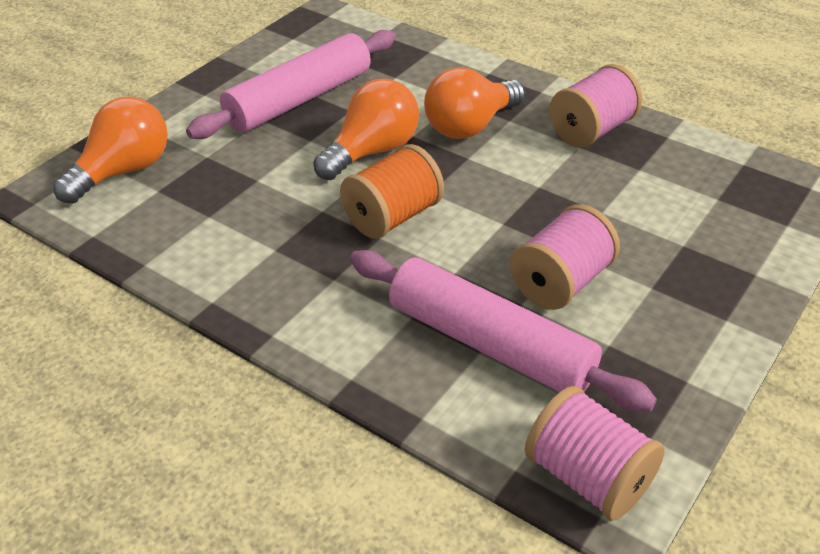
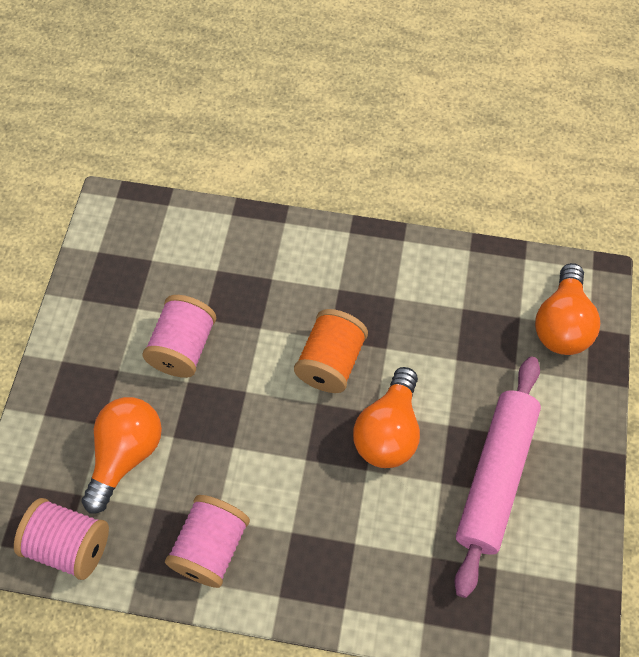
camera: 155 degrees right, 20 degrees up
(470, 126) = (323, 505): orange light bulb -> orange light bulb (126, 455)
(490, 345) = (212, 277): pink rolling pin -> none
(588, 477) = (127, 214): pink spool -> pink spool (69, 545)

